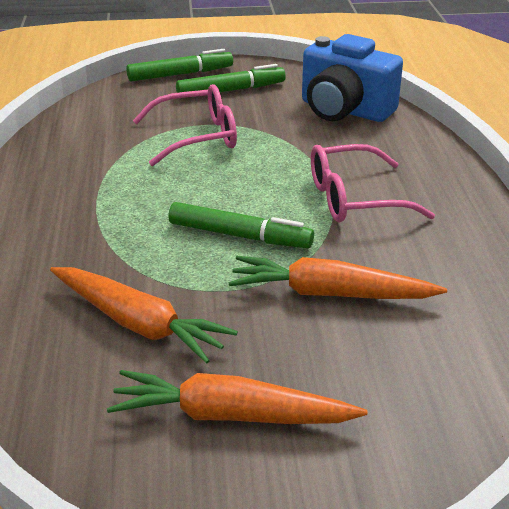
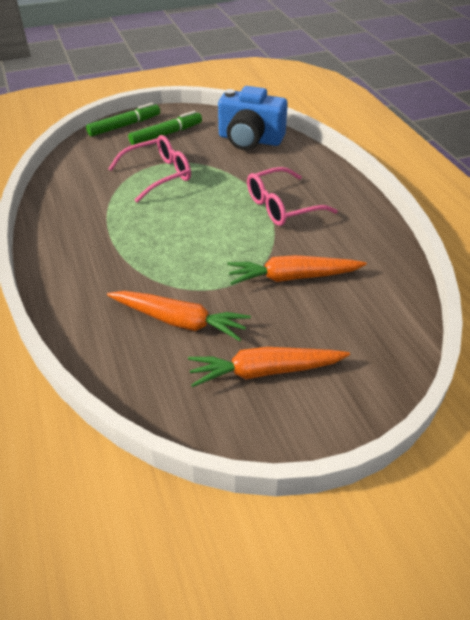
camera: 15 degrees left, 10 degrees up
(239, 235) = (218, 246): green marker -> none

